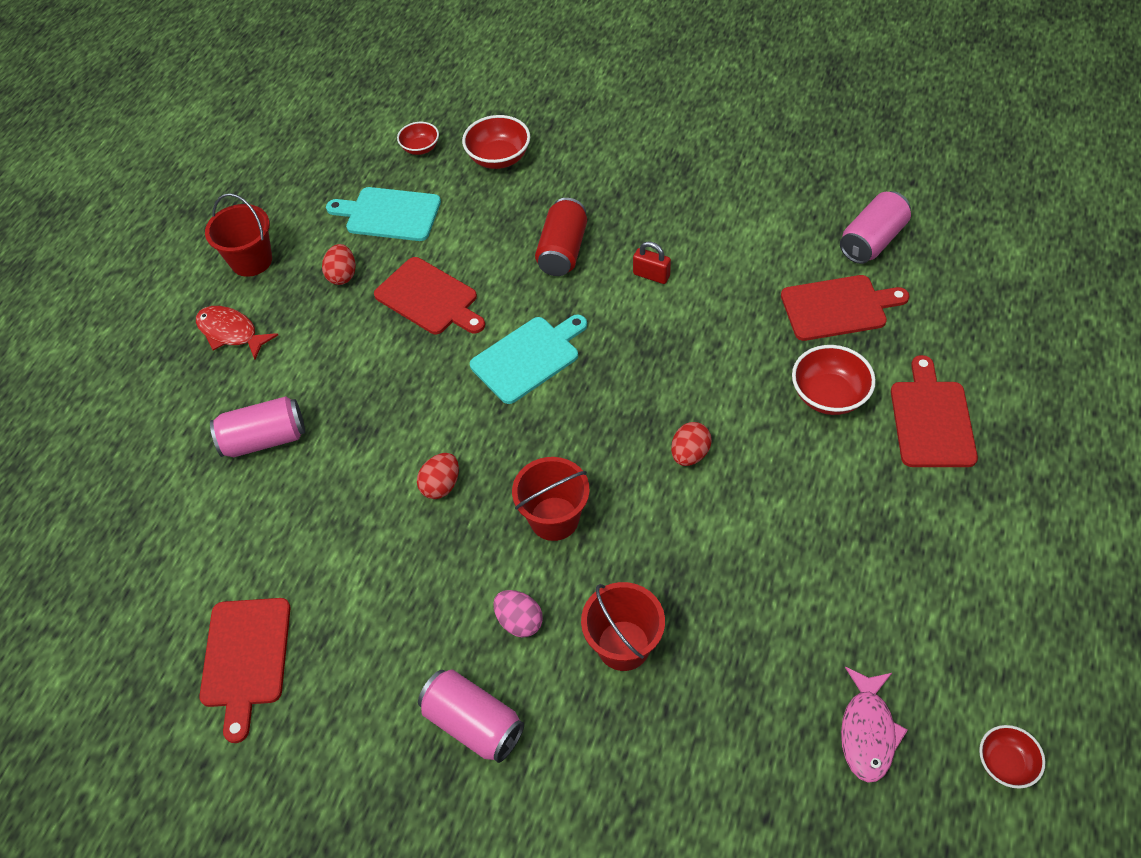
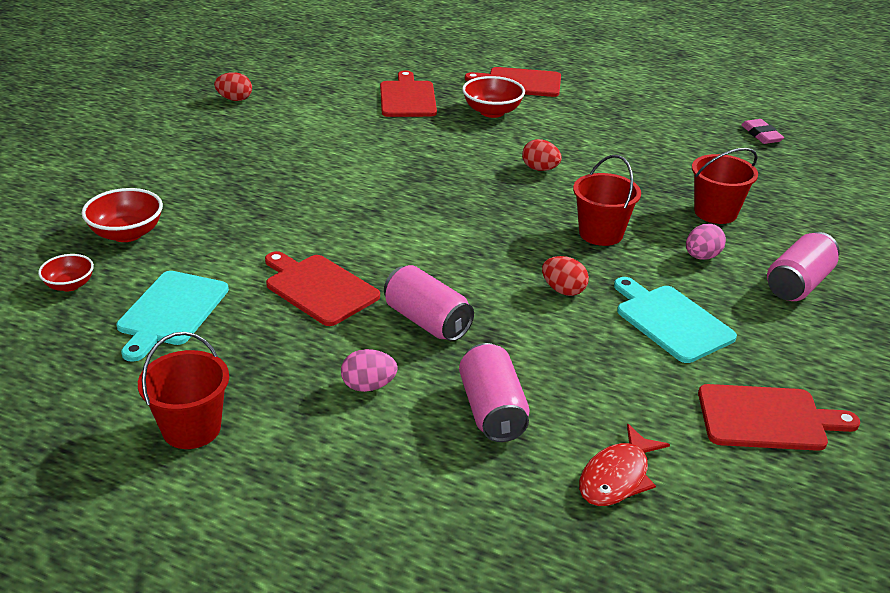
camera: 90 degrees left, 20 degrees down
(231, 333) = (315, 444): red fish -> red fish (617, 477)
(296, 353) = (368, 386): none -> pink egg
(342, 275) = (256, 349): red egg -> red egg (235, 99)
(429, 298) = (319, 288): red cutting board -> red cutting board turned 90 degrees counterclockwise
(528, 357) = (419, 234): turquoise cutting board -> turquoise cutting board (671, 321)
(562, 251) = (288, 206): red can -> none
(651, 275) = (340, 166): red padlock -> none
(867, 732) = (761, 135): pink fish -> pink eraser
(872, 241) = (344, 77): pink can -> pink can (427, 321)
(1005, 763) = (770, 100): red bowl -> none

